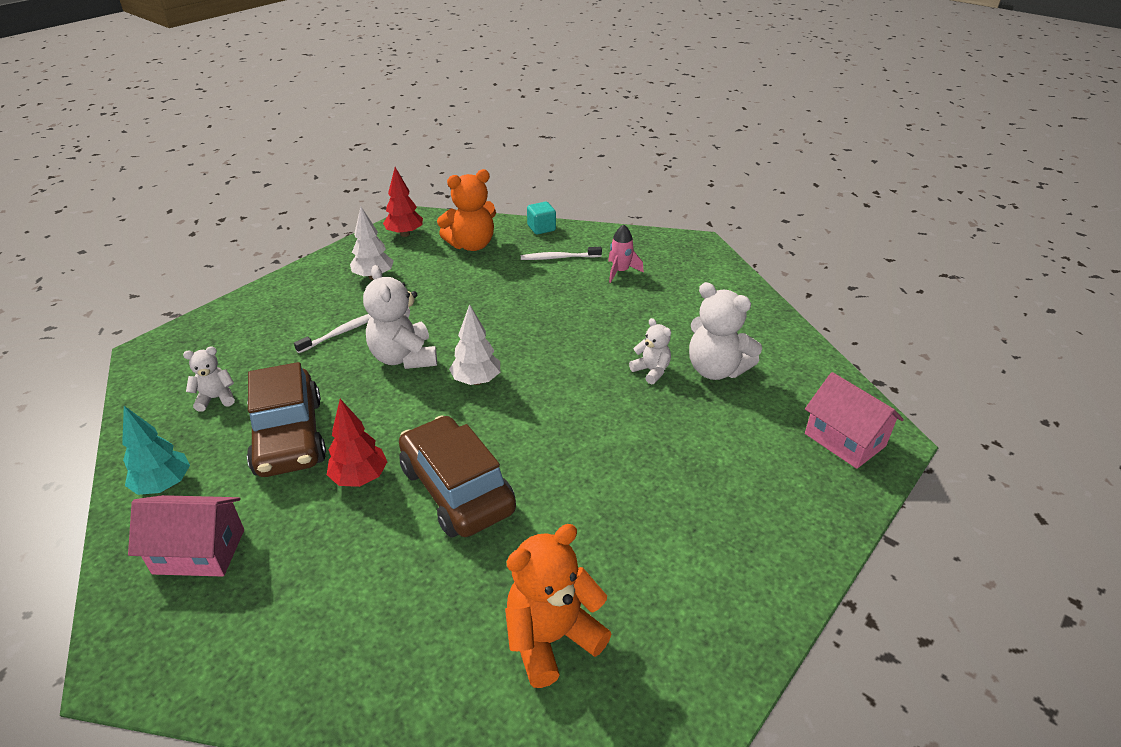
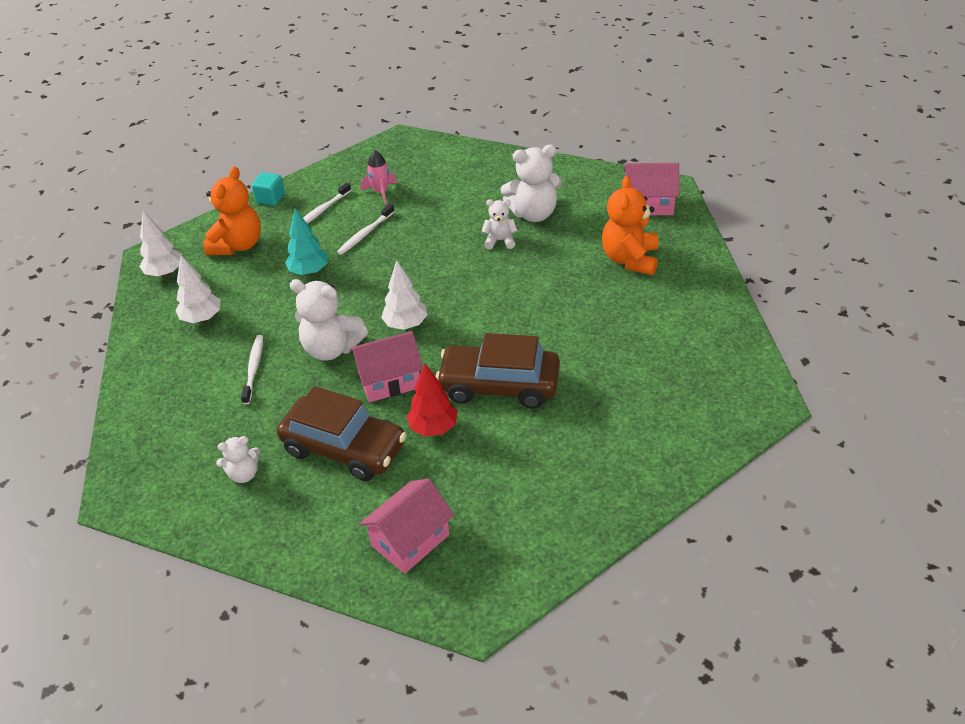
camera: 45 degrees left, 5 degrees up
(164, 485) = (315, 539): turquoise tree -> turquoise tree (309, 271)
(216, 398) = (244, 474): white teddy bear -> white teddy bear turned 135 degrees counterclockwise
(396, 413) = (389, 381): none -> pink house
(405, 234) = (165, 273): red tree -> white tree
(551, 638) = (656, 403): orange teddy bear -> orange teddy bear (630, 259)
(560, 293) = (365, 234): none -> white toothbrush

